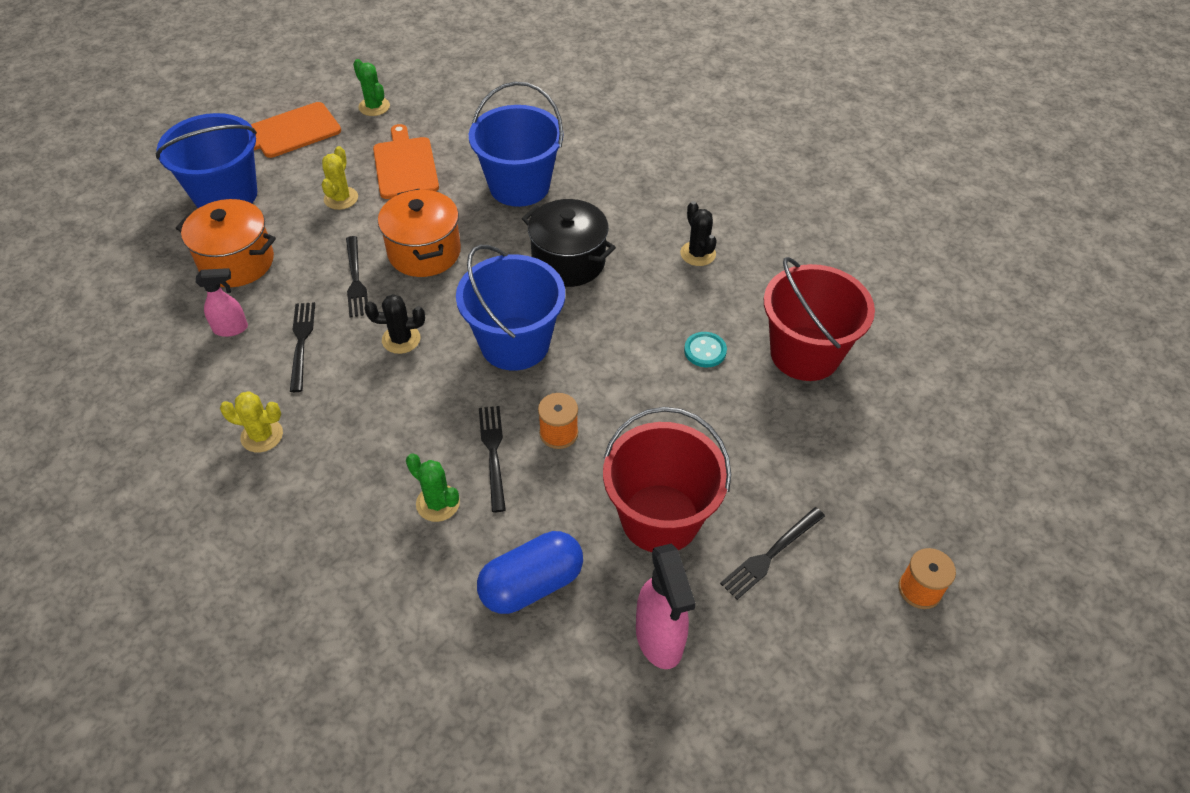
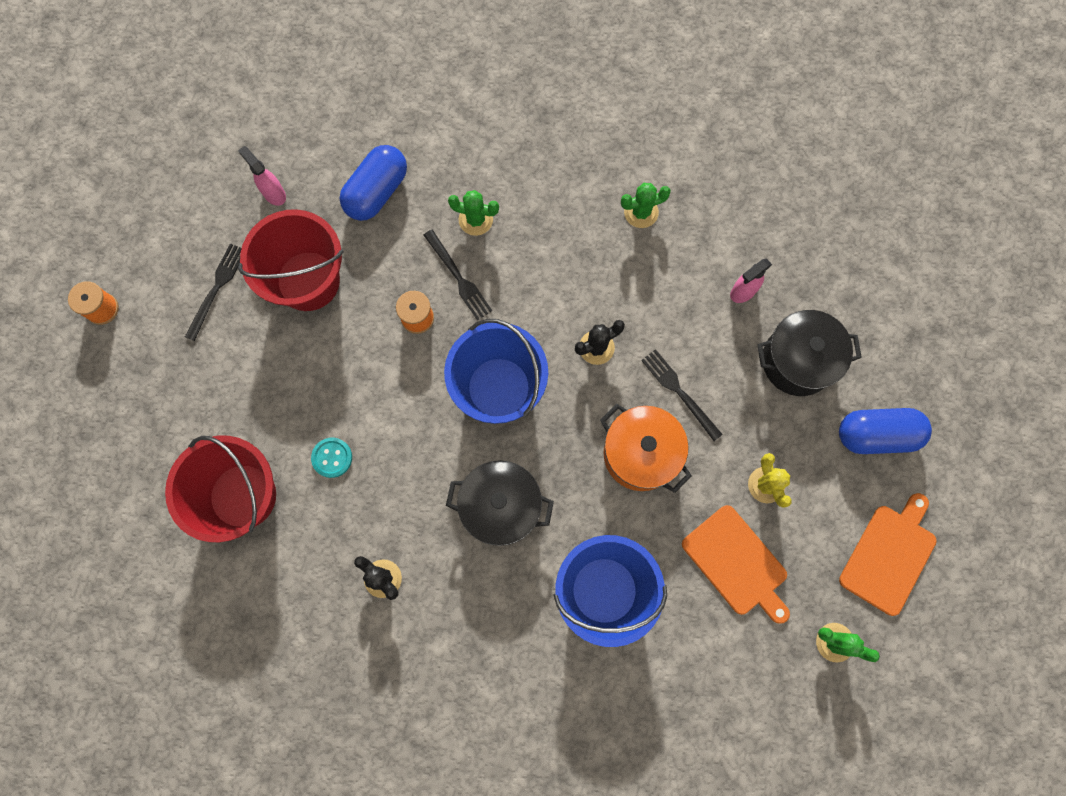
camera: 155 degrees right, 25 degrees up
(226, 195) = (876, 435): blue bucket -> blue capsule
(237, 262) = (797, 361): orange pot -> black pot
(262, 436) = (641, 212): yellow cactus -> green cactus
(301, 342) = (675, 306): black fork -> none
(659, 639) = (274, 193): pink spray bottle -> pink spray bottle, size x0.61

